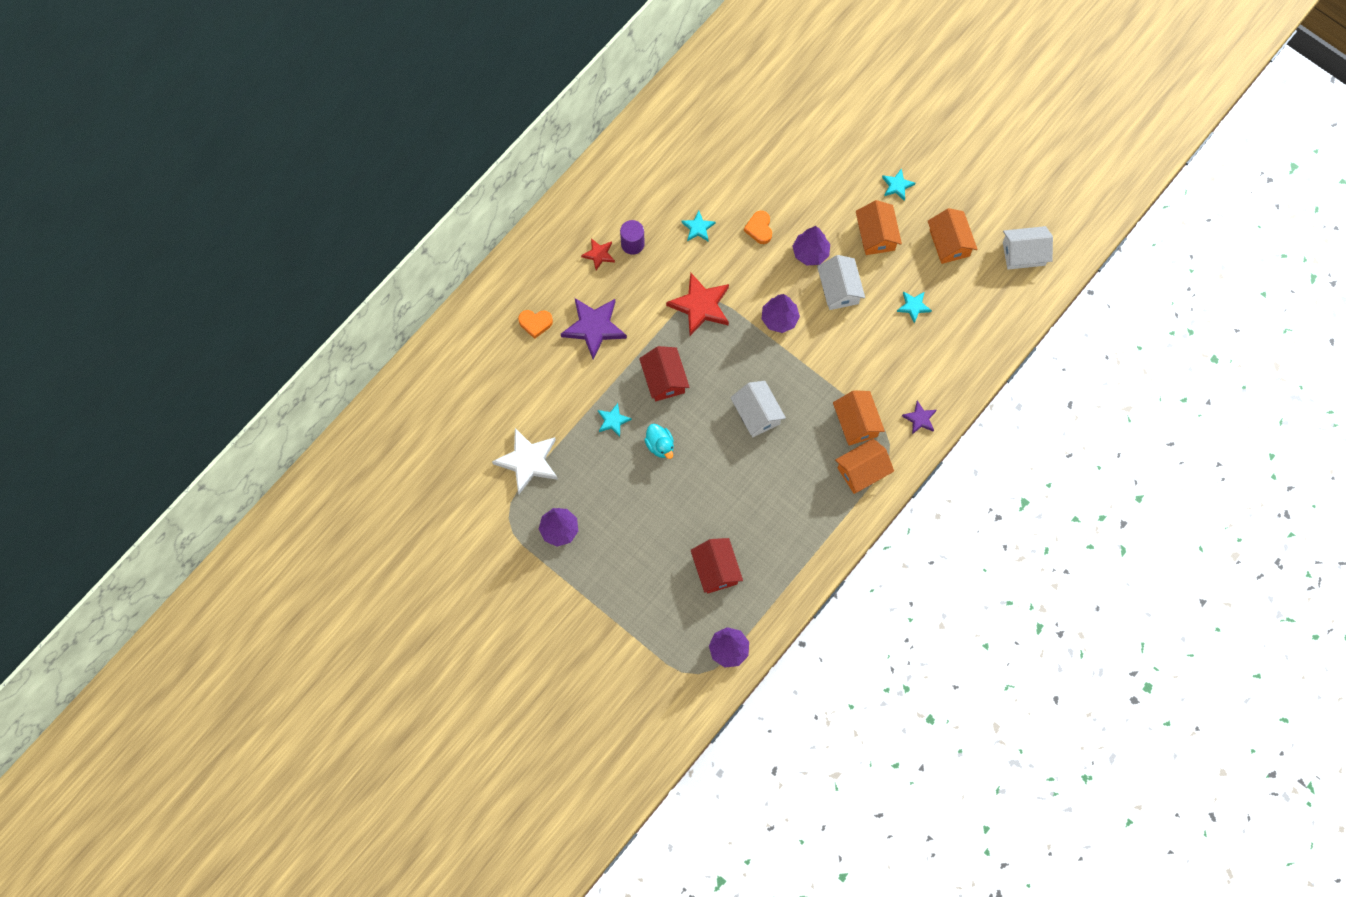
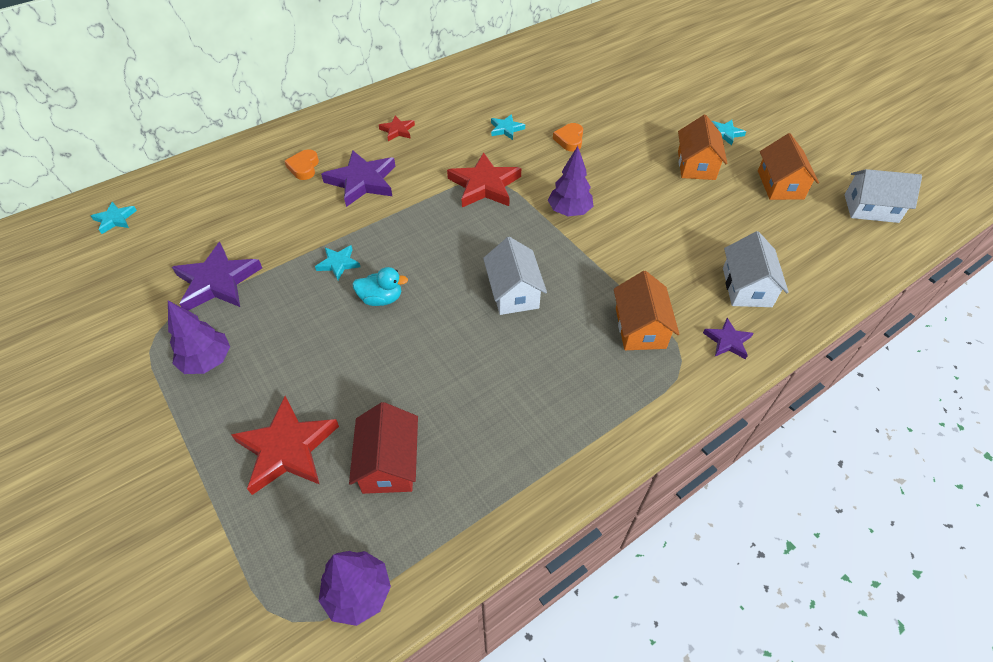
camera: 15 degrees right, 20 degrees down
(528, 461) = (217, 281): white star -> purple star
(535, 323) = (304, 167): orange heart -> orange heart turned 75 degrees clockwise
(632, 244) = (435, 129): purple cylinder -> none
(646, 577) = (287, 448): none -> red star
(660, 445) = (381, 299): turquoise duck -> turquoise duck turned 75 degrees counterclockwise
(664, 379) = (416, 238): red house -> none
(810, 253) = (619, 166): purple tree -> none
(839, 289) = (645, 199): white house -> white house (746, 287)
(862, 471) = (637, 384): orange house -> none
(913, 306) = (732, 229): turquoise star -> turquoise star (115, 219)

